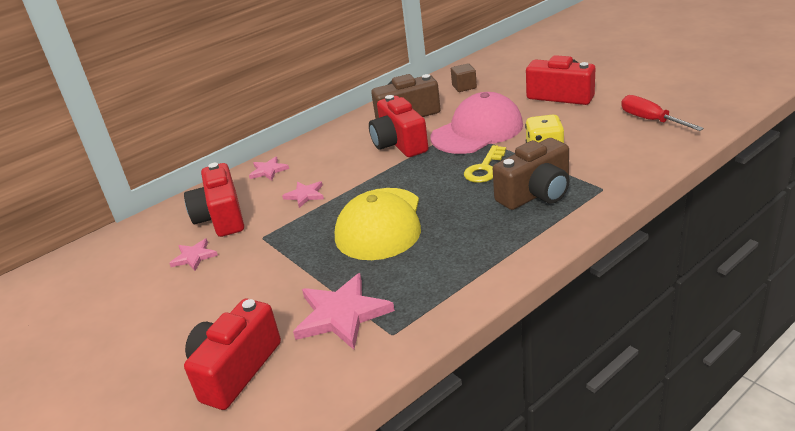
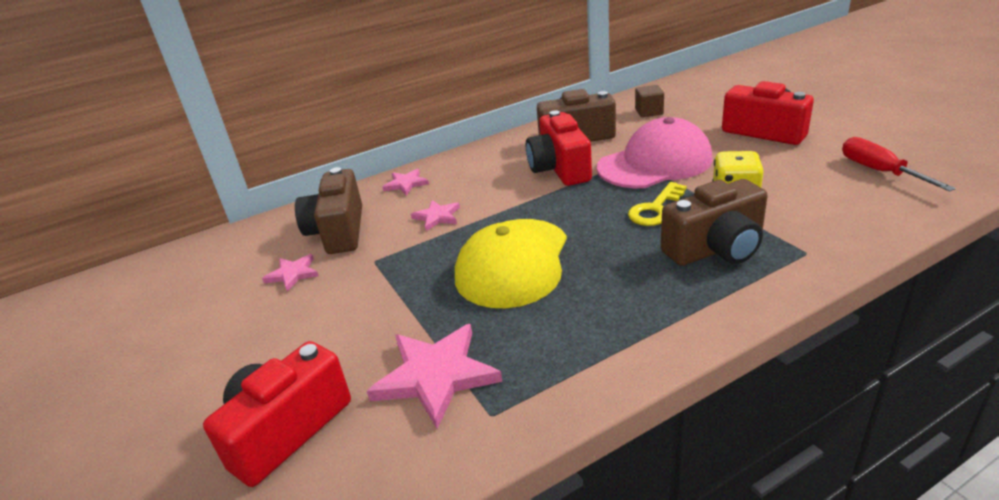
camera: 10 degrees right, 0 degrees up
(221, 217) = (338, 231): red camera -> brown camera

